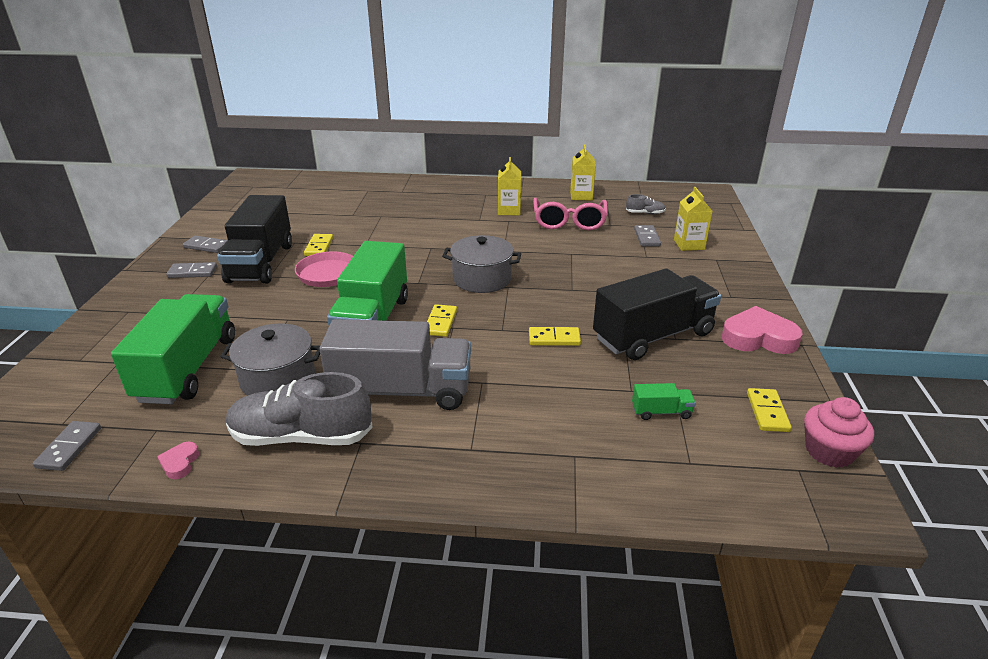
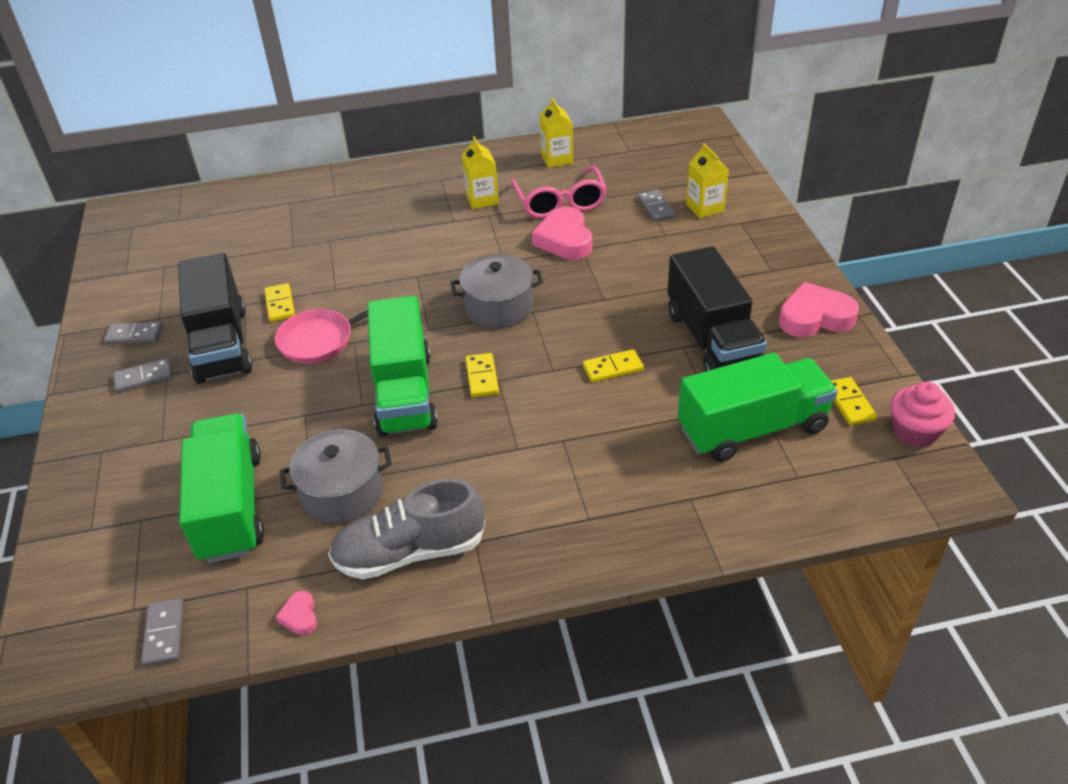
camera: 15 degrees left, 10 degrees up
(401, 391) = (485, 472): grey truck -> none
(560, 245) = (564, 239): none -> pink heart
(645, 213) = (640, 171): grey shoe -> none
(653, 336) = (712, 340): black truck -> black truck turned 120 degrees clockwise
(661, 412) = (752, 429): green truck -> green truck, size x2.47

